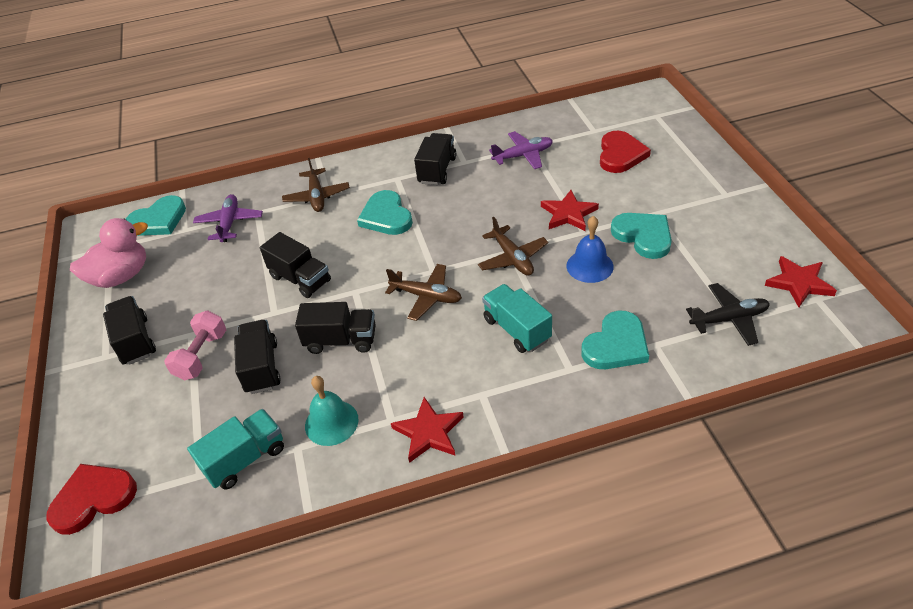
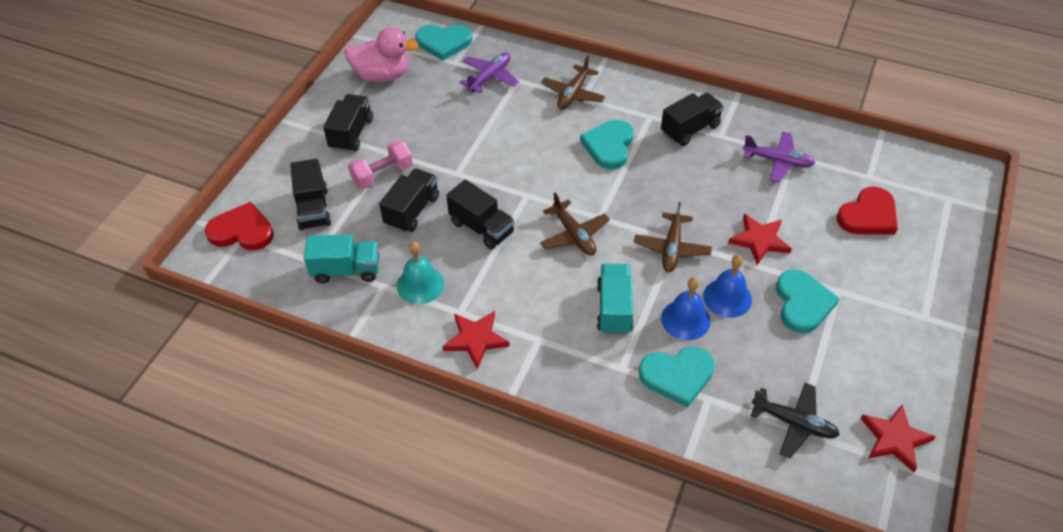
camera: 35 degrees right, 5 degrees up
(300, 279) = (498, 158): black truck -> black truck (313, 209)
(577, 301) = (685, 319): none -> blue bell

